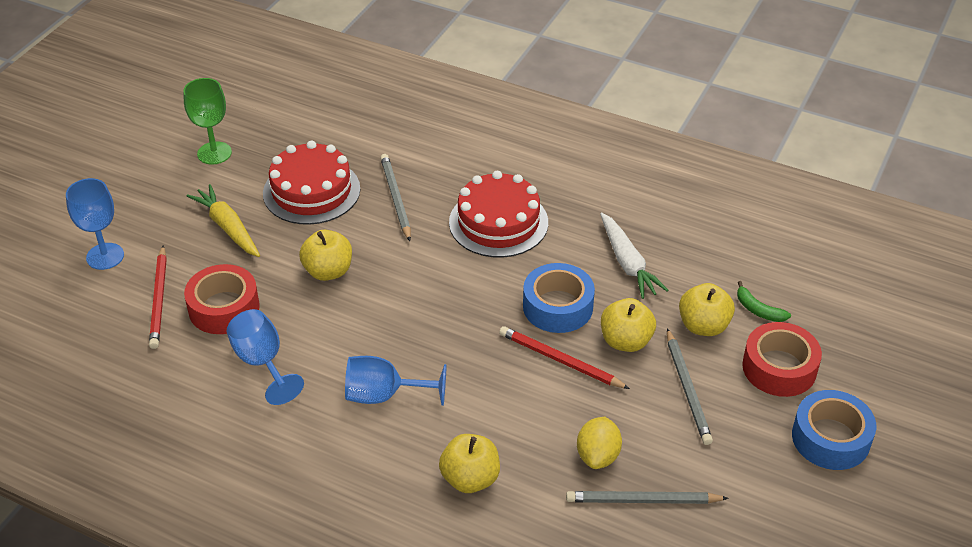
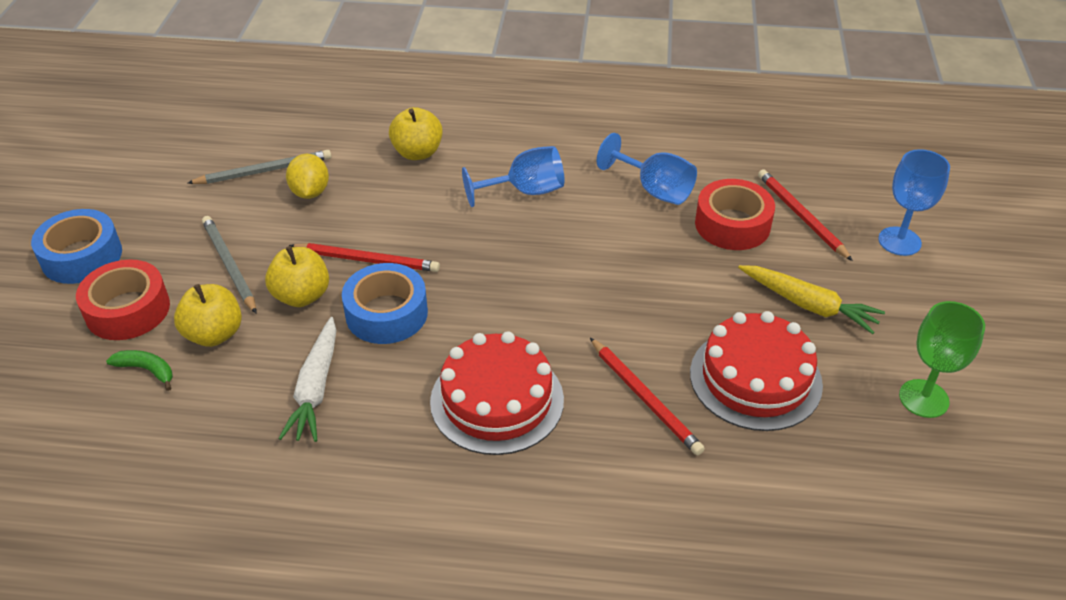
camera: 160 degrees right, 0 degrees up
(328, 271) = (658, 286): yellow apple -> none
(395, 198) = (645, 398): grey pencil -> red pencil
(627, 263) = (315, 388): white carrot -> white carrot turned 135 degrees counterclockwise

